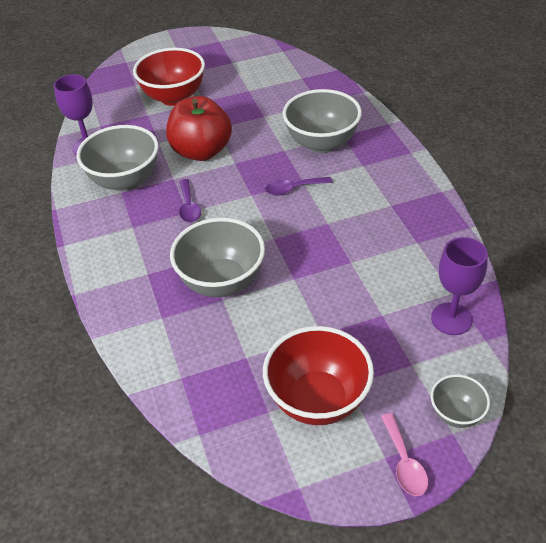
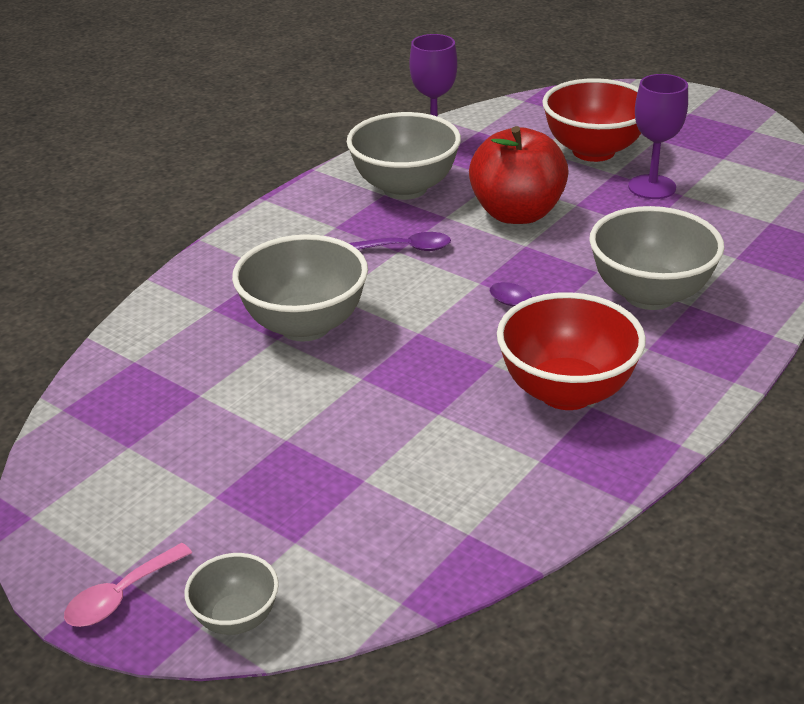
camera: 55 degrees right, 10 degrees down
(189, 207) = (408, 248): purple spoon -> purple spoon turned 135 degrees counterclockwise
(317, 400) = (173, 479): red bowl -> red bowl (566, 392)
(451, 319) = (414, 551): purple goblet -> purple goblet (652, 187)

